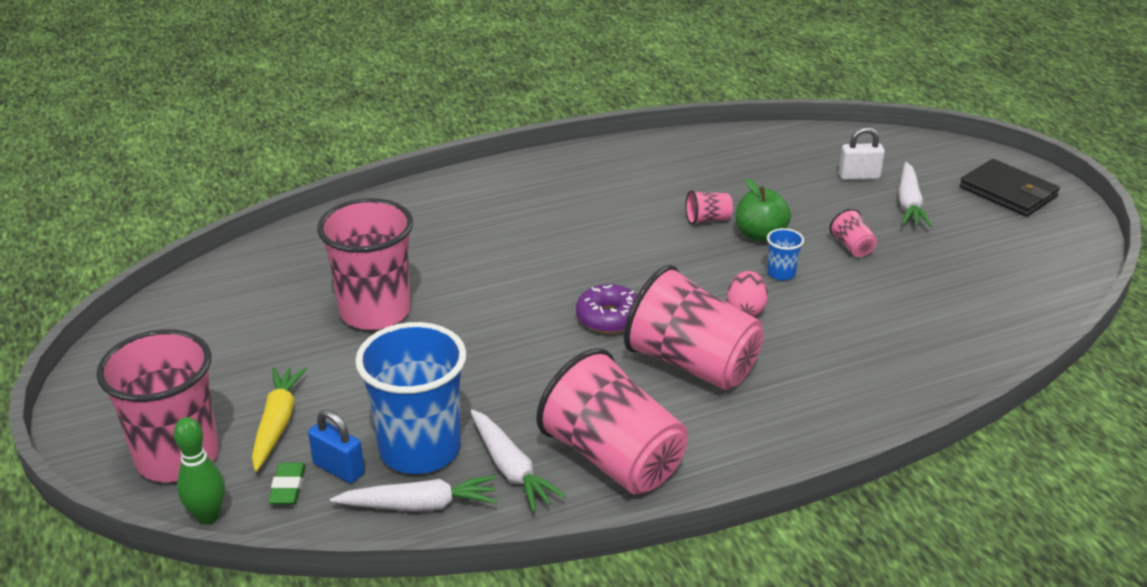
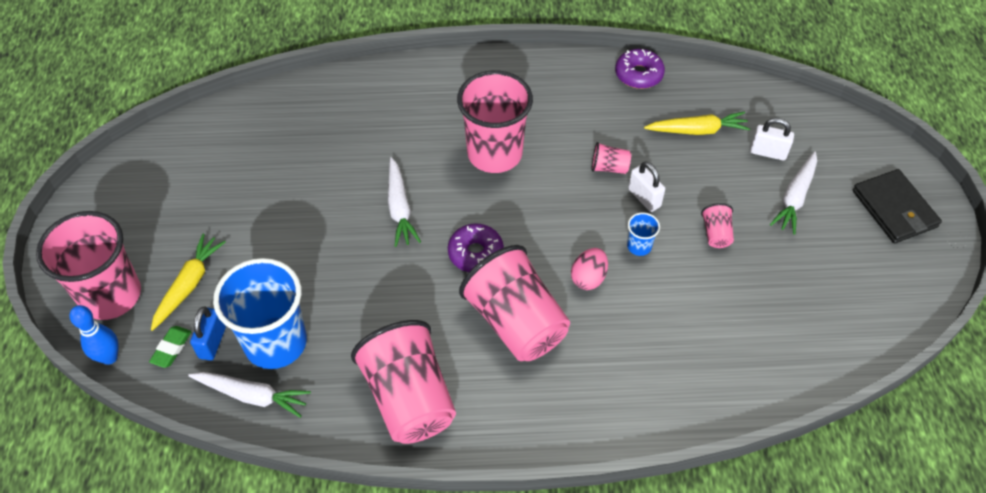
camera: 20 degrees right, 20 degrees up
(208, 516) = (109, 357): green bowling pin -> blue bowling pin
(339, 469) = (212, 342): blue padlock -> blue padlock turned 45 degrees clockwise
(375, 312) = (303, 193): pink cup -> pink cup (494, 153)
(511, 468) = (331, 383): white carrot -> white carrot (400, 208)
(689, 144) = (638, 74): none -> purple donut
(760, 235) = (644, 198): green apple -> white padlock
(778, 174) = (697, 130): none -> yellow carrot

